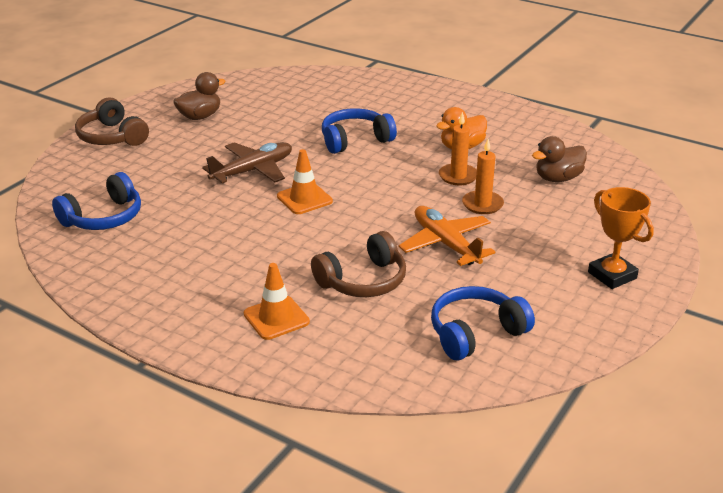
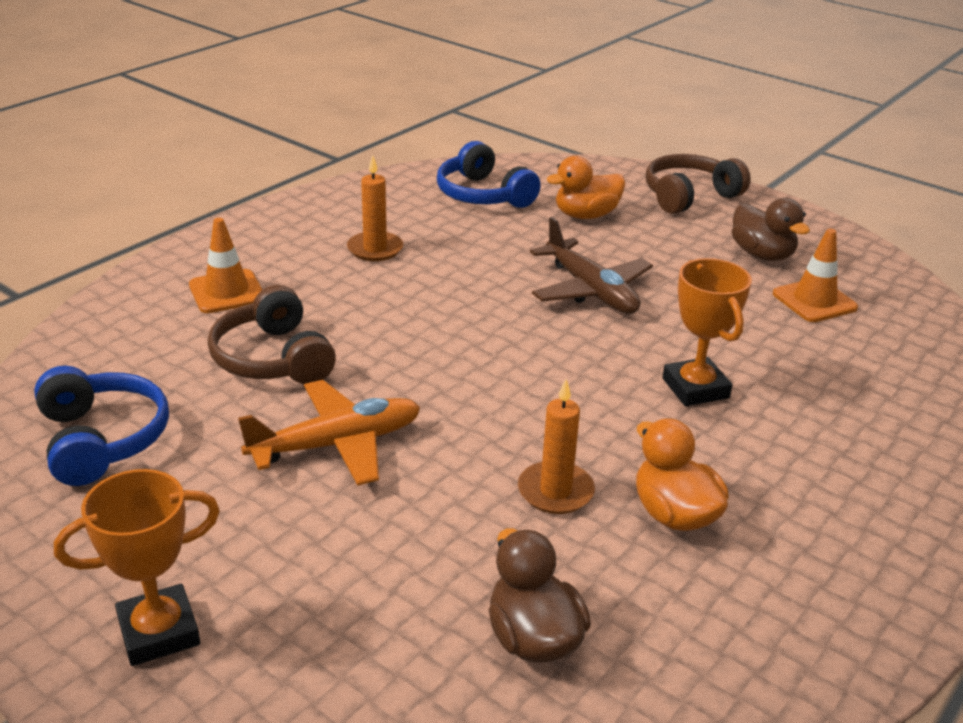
camera: 95 degrees right, 0 degrees up
(142, 174) = (586, 215): none -> orange duck
(304, 199) = (502, 327): orange traffic cone -> orange traffic cone (814, 301)
(355, 140) = (695, 388): blue headphones -> orange trophy
(482, 204) = (449, 506): orange candle -> orange candle (375, 249)

